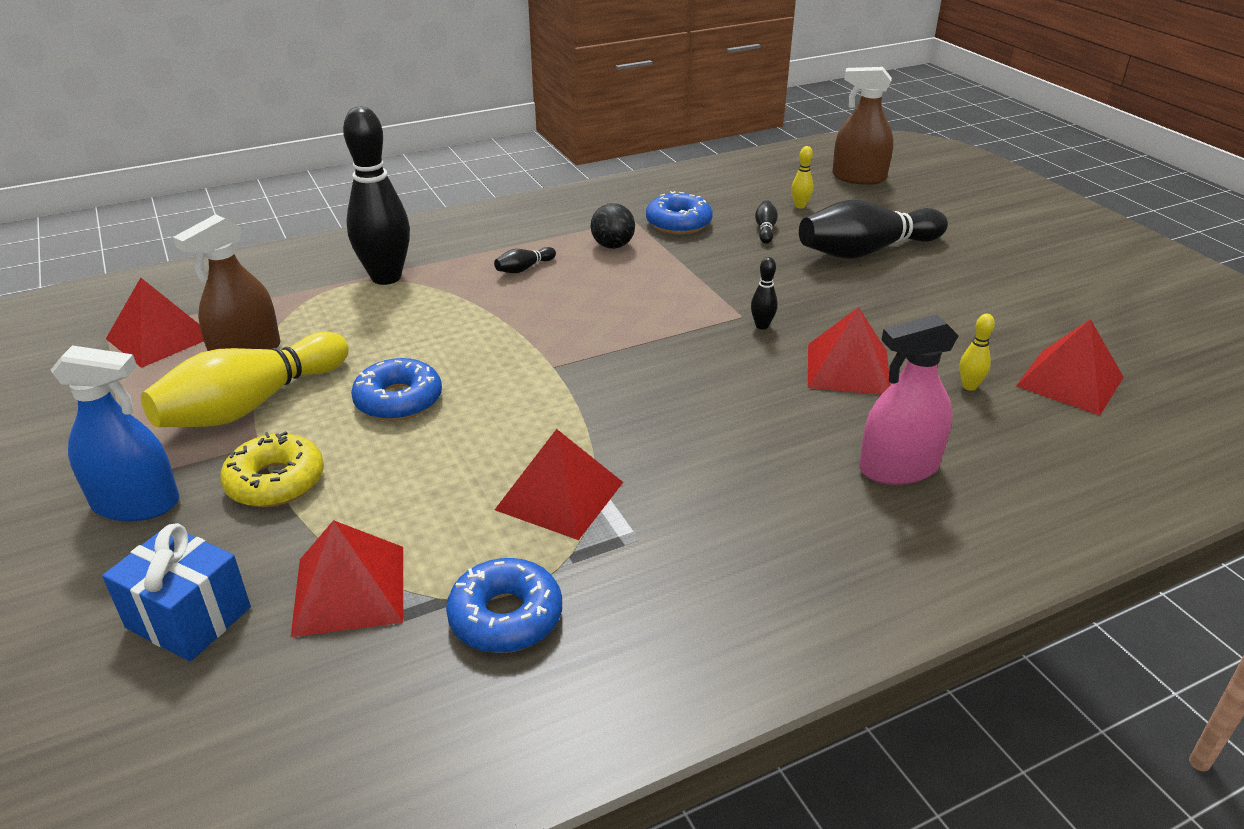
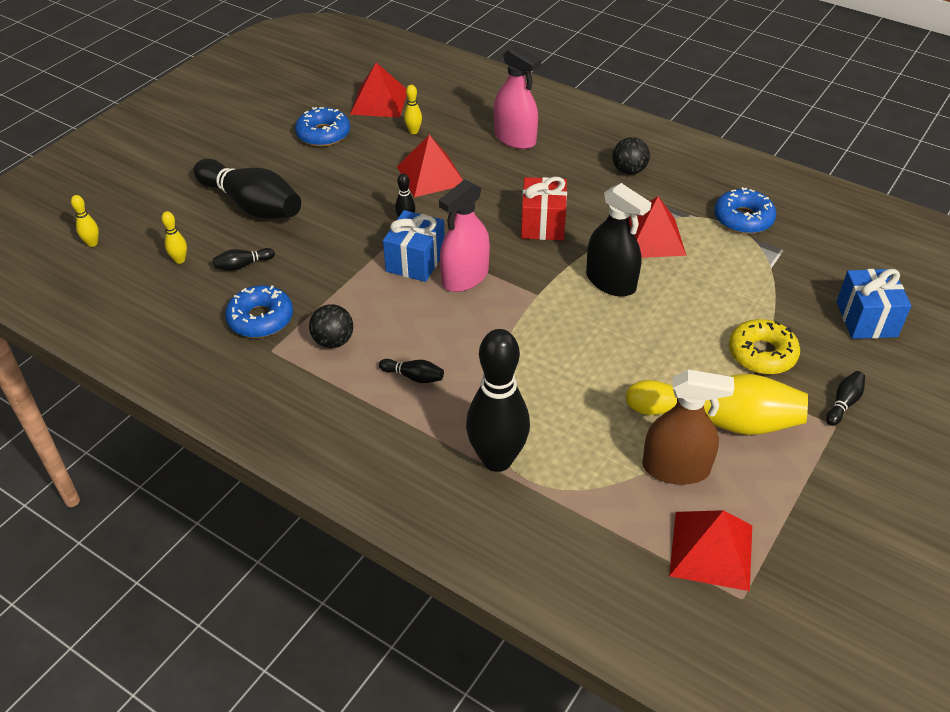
camera: 120 degrees left, 10 degrees up
(136, 503) = (843, 403): blue spray bottle -> black bowling pin
(349, 589) = (788, 275): red pyramid -> none
(398, 400) = (641, 347): blue donut -> blue donut (323, 134)
(516, 424) = (611, 282): none -> black spray bottle
(629, 332) = (465, 277): none -> pink spray bottle
(673, 416) = (542, 224): none -> red gift
(685, 312) = (415, 261): none -> blue gift
(731, 549) = (629, 171): none -> black ball
(859, 178) = (92, 243): brown spray bottle -> yellow bowling pin

